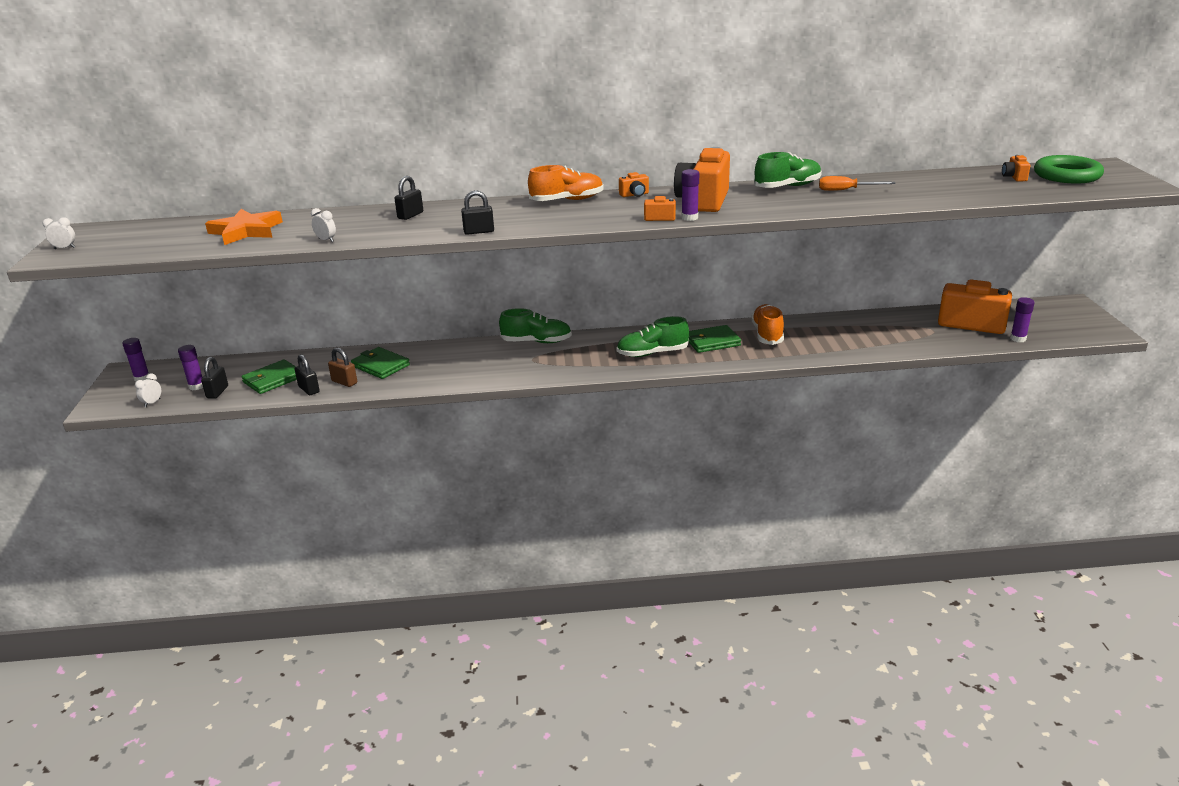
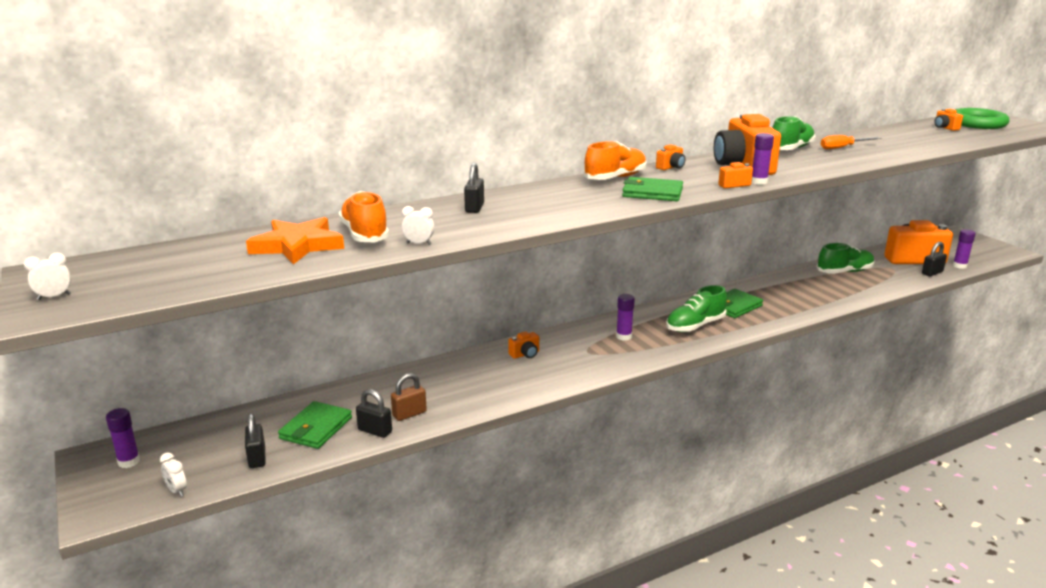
camera: 25 degrees left, 5 degrees down
(152, 403) = (177, 491): white clock -> white clock turned 45 degrees counterclockwise
(196, 386) = (220, 456): purple glue stick -> purple glue stick (624, 336)
(344, 382) = (409, 414): brown padlock -> brown padlock turned 45 degrees counterclockwise
(380, 366) = (431, 387): green wallet -> green wallet (652, 193)
(479, 231) = (579, 215): black padlock -> black padlock (932, 273)
(479, 353) = (525, 354): none -> orange camera
(536, 341) = (571, 333): green shoe -> green shoe (844, 272)
(767, 334) = (771, 292): orange shoe -> orange shoe (364, 234)

